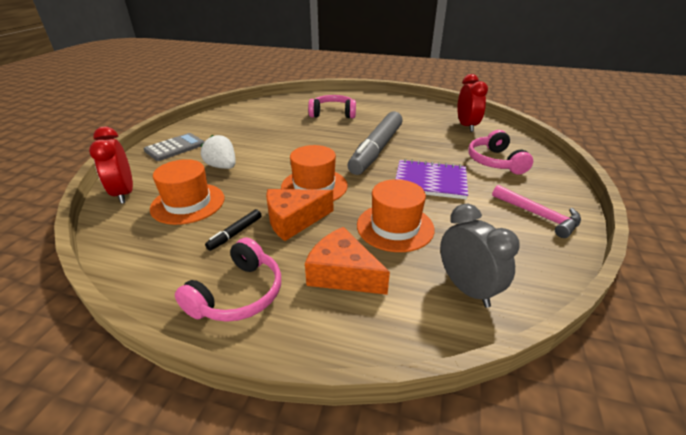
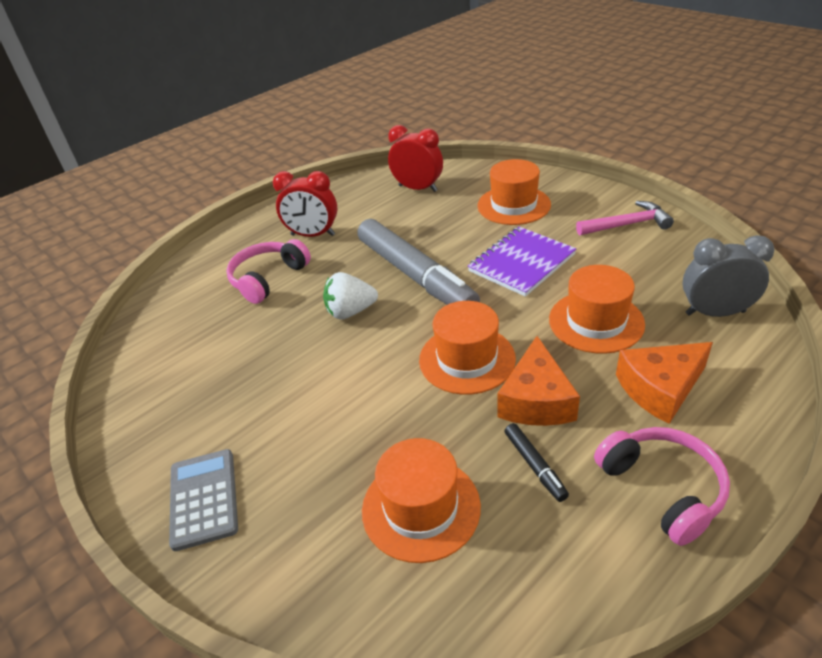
camera: 55 degrees left, 5 degrees up
(124, 193) = (326, 598): red clock -> red clock (313, 235)
(222, 166) = (334, 444): white strawberry -> white strawberry (350, 312)
(495, 161) = (513, 205): pink headphones -> orange hat

